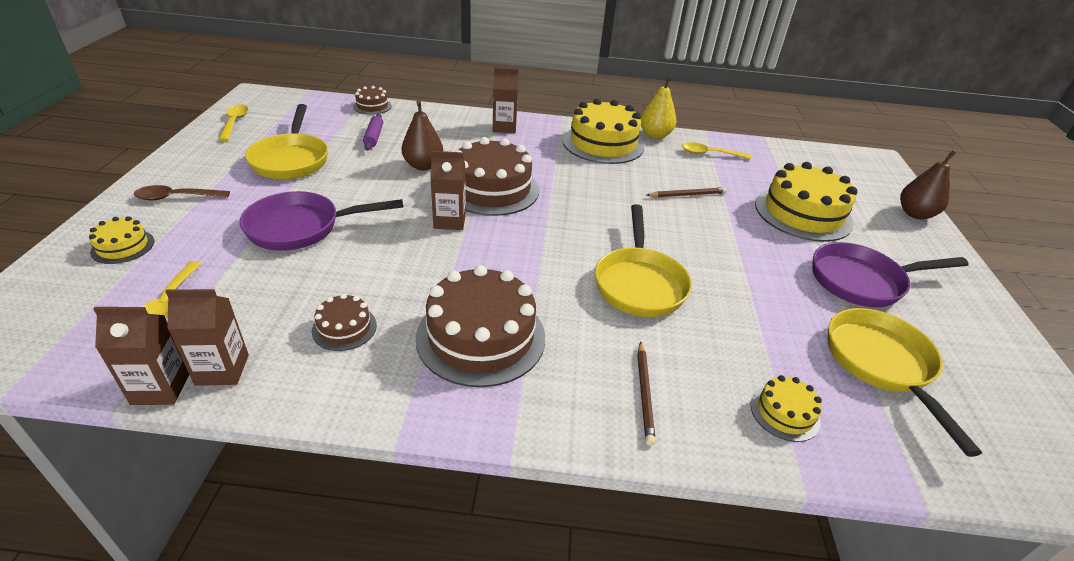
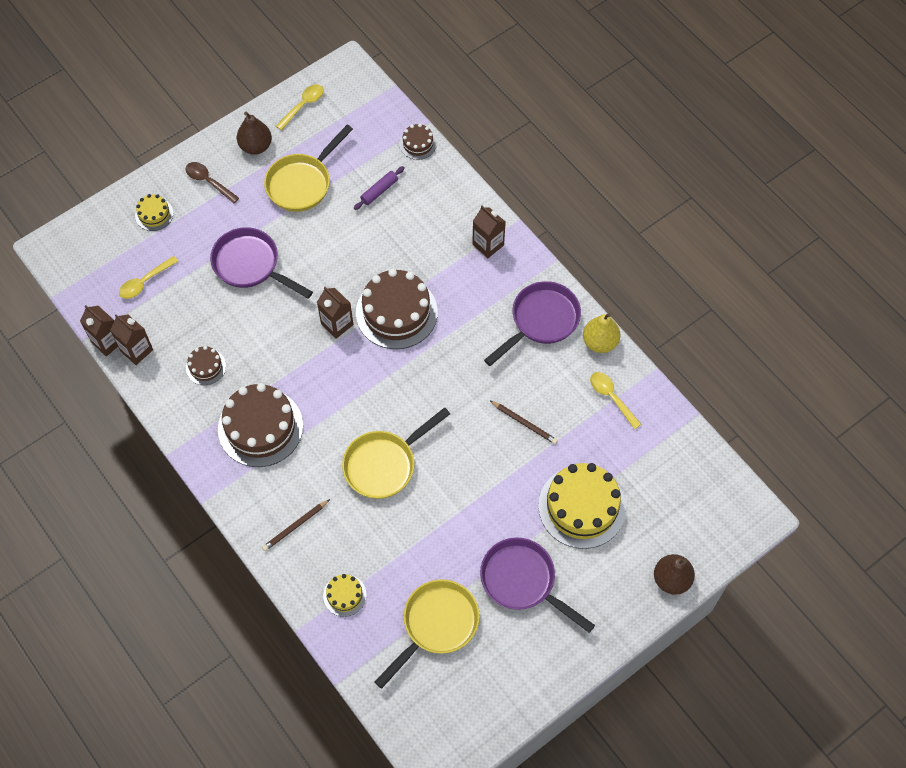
camera: 50 degrees right, 25 degrees up
(423, 166) = (378, 252): brown pear -> brown pear (256, 146)
(603, 143) = (541, 321): yellow cake -> purple pan

